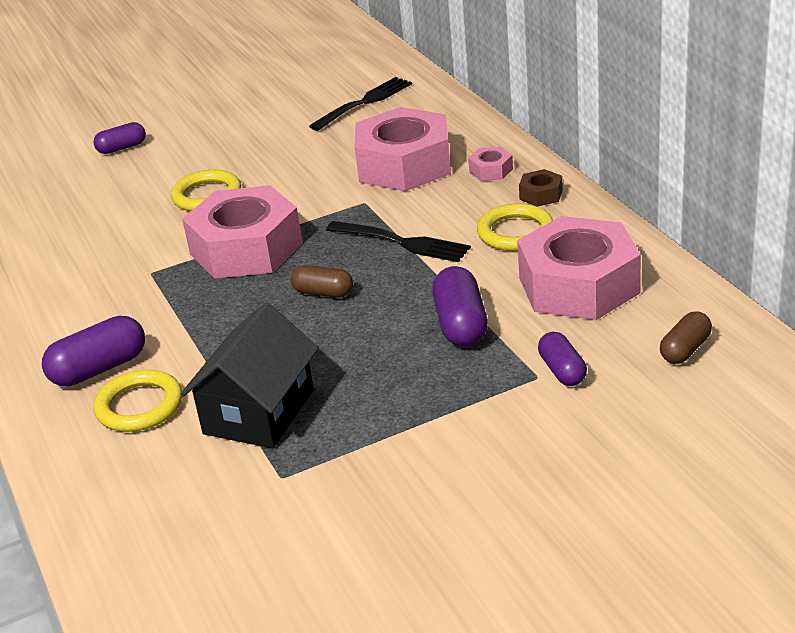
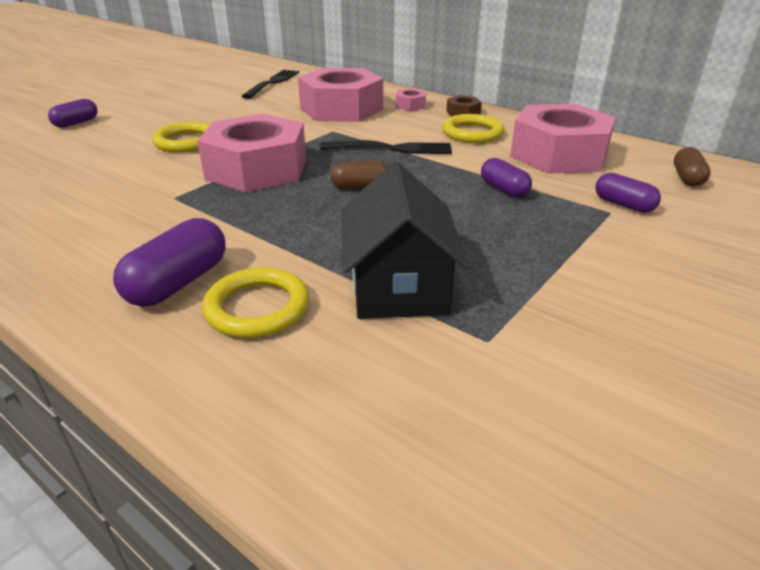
camera: 30 degrees left, 0 degrees up
(460, 324) = (504, 189): purple capsule -> purple capsule, size x0.65

